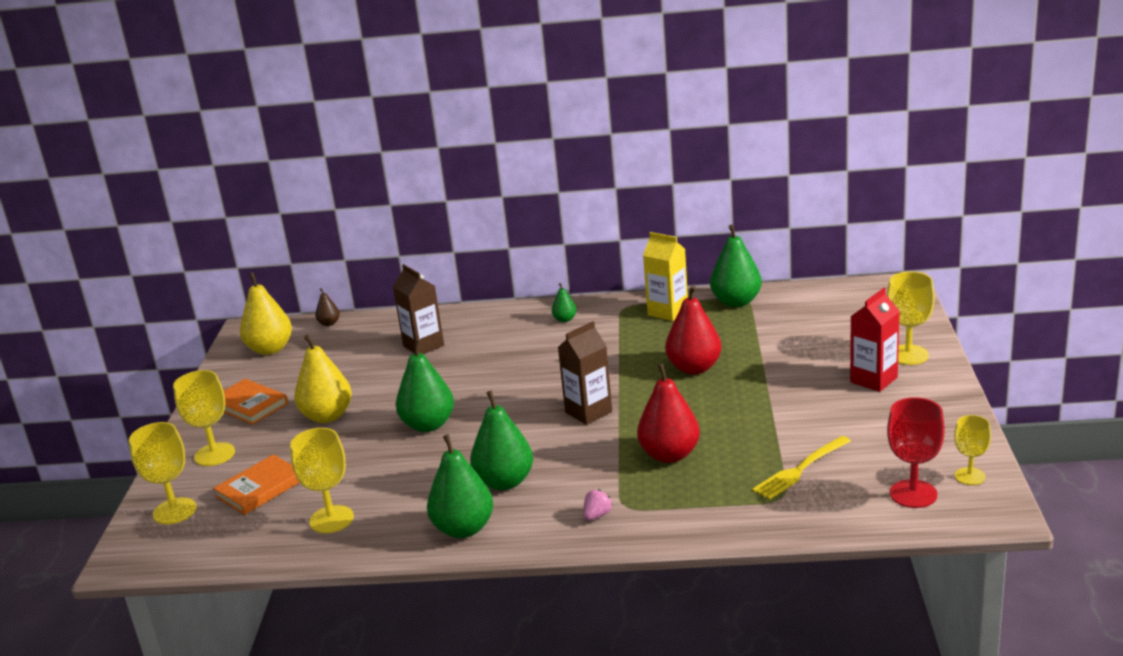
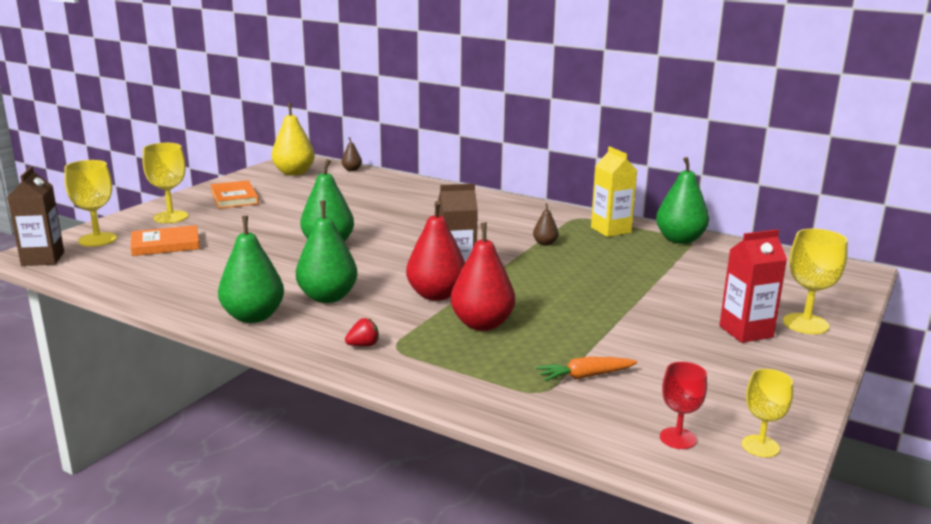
camera: 25 degrees right, 5 degrees down
(327, 416) = (271, 218): yellow pear -> none
(331, 519) = (178, 278): yellow goblet -> none
(423, 346) = (395, 199): brown carton -> brown carton (43, 259)
(565, 319) = (520, 212): green pear -> none
(597, 515) = (363, 345): pink strawberry -> red strawberry
(627, 348) = (545, 243): none -> brown pear
(694, 368) = (584, 272): red pear -> red pear (436, 295)
(800, 470) = (585, 376): yellow fork -> orange carrot
(913, 494) = (678, 438): red goblet -> red goblet, size x0.65

